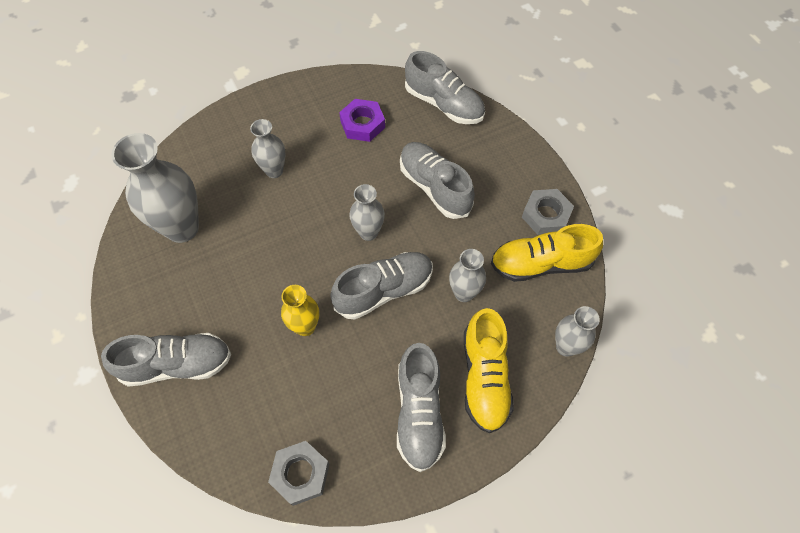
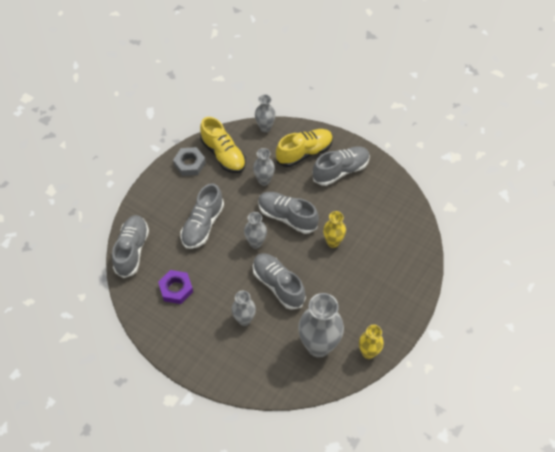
camera: 120 degrees left, 5 degrees down
(129, 276) = (368, 352): none -> yellow vase
(177, 364) = (396, 290): grey shoe -> grey shoe (278, 285)
(300, 474) = (403, 203): grey nut -> none

